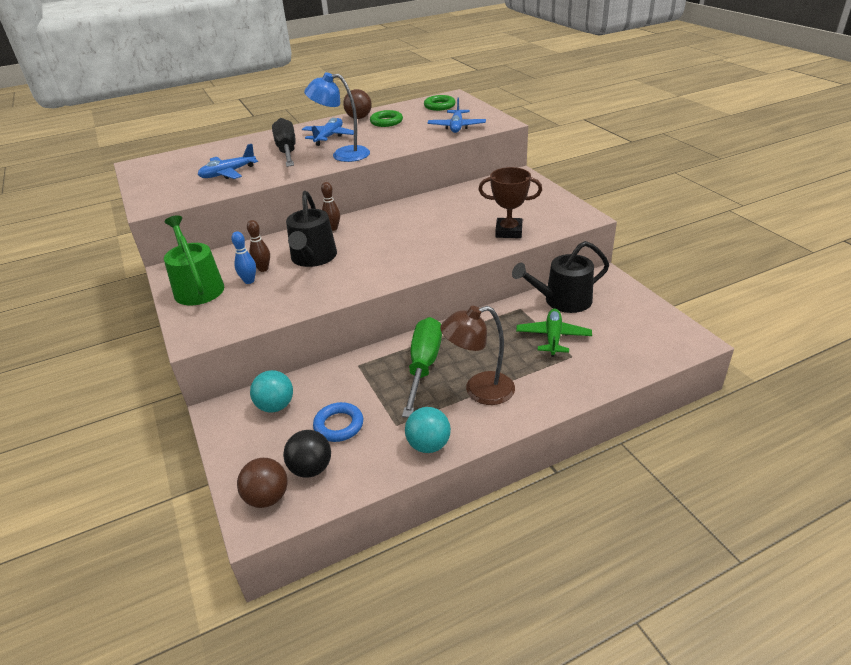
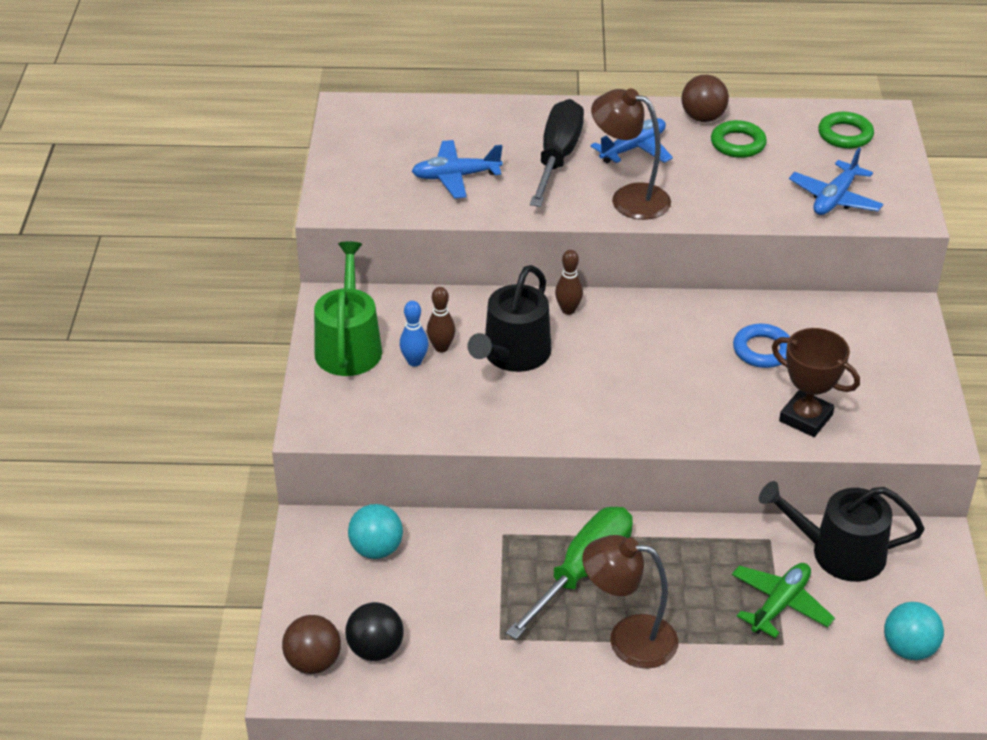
camera: 25 degrees right, 5 degrees up
(339, 425) = (434, 608): blue ring -> blue ring (762, 350)
(343, 155) = (629, 198): blue lamp -> brown lamp
(428, 445) = (521, 682): turquoise ball -> turquoise ball (909, 648)

